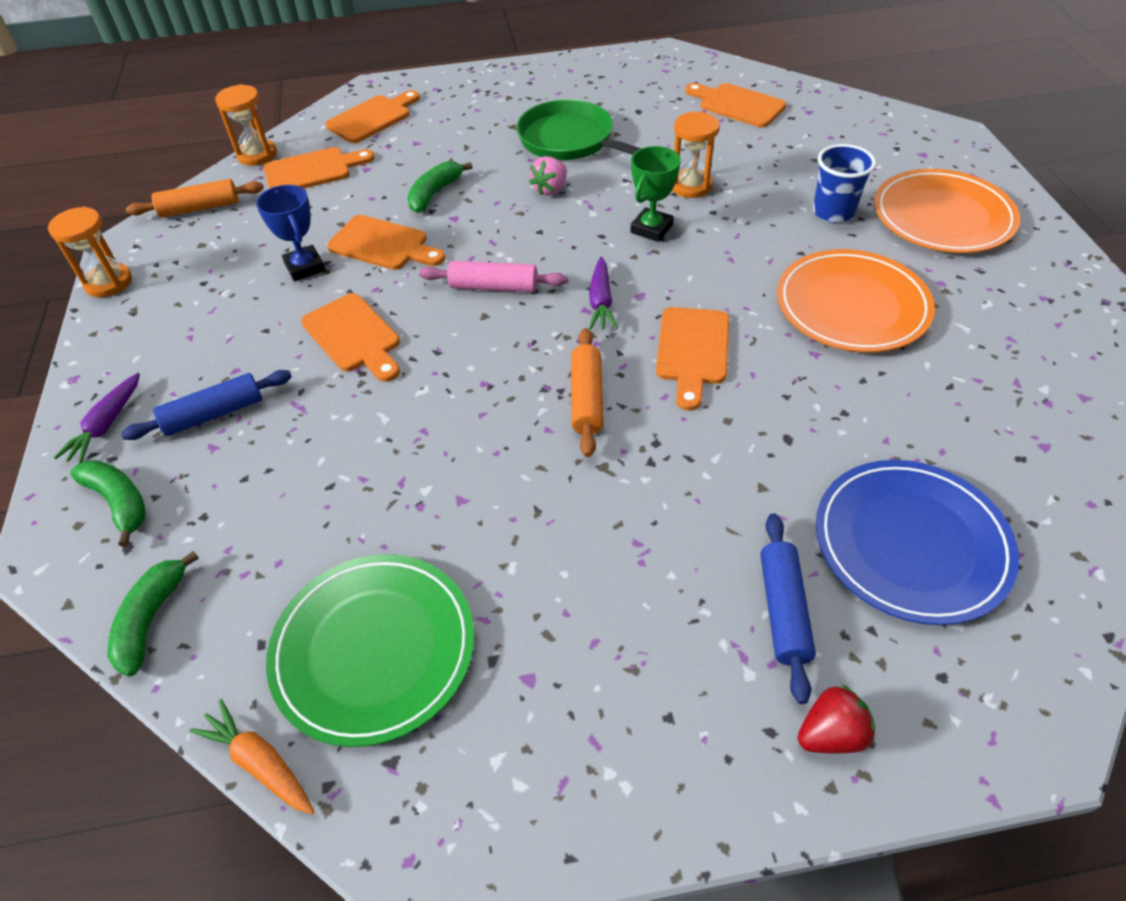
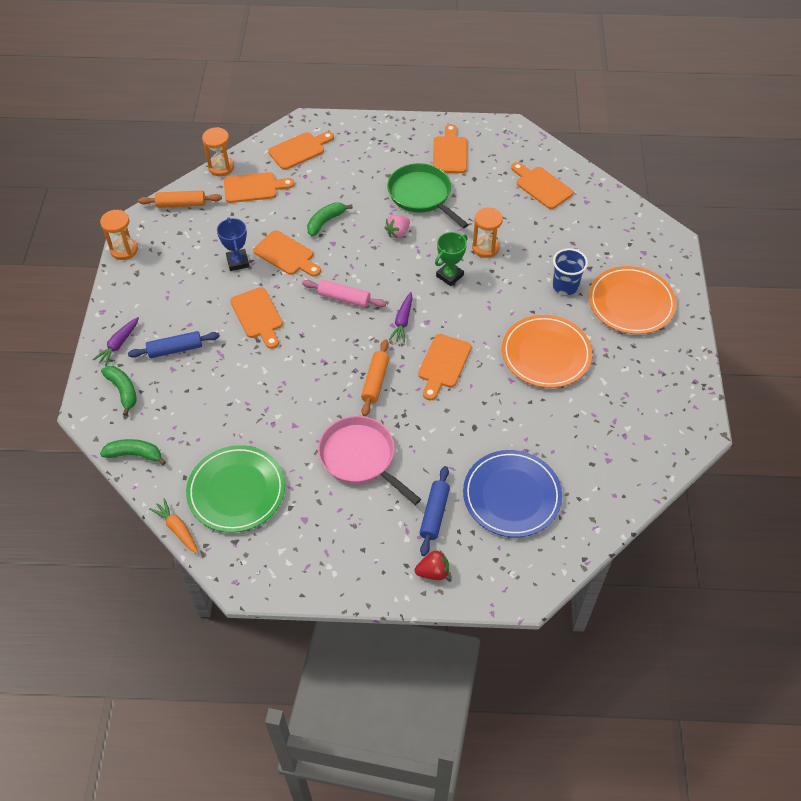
camera: 10 degrees right, 5 degrees up
(151, 619) = (135, 454): green banana -> green banana turned 75 degrees clockwise
(592, 89) = (450, 152): none -> orange cutting board
(603, 532) = (360, 457): none -> pink pan

